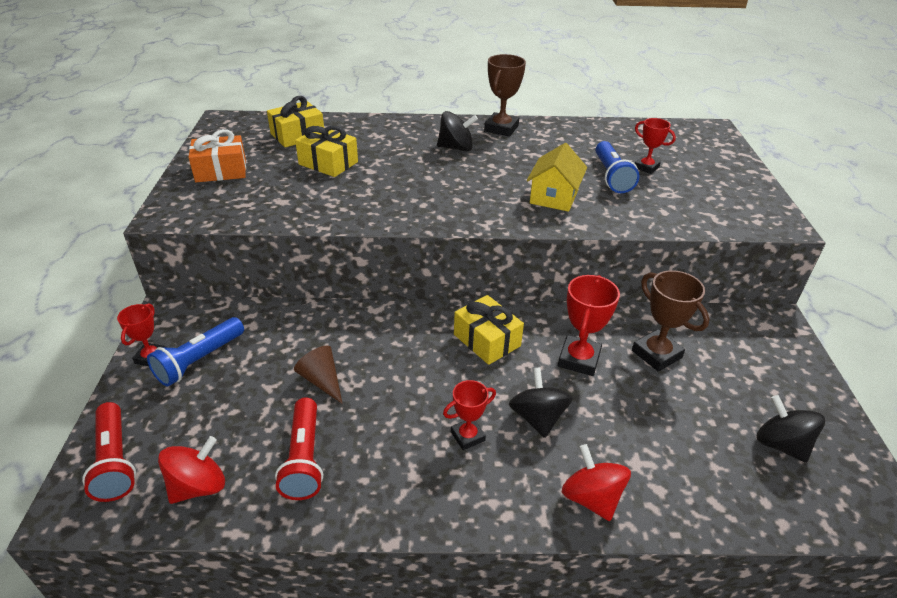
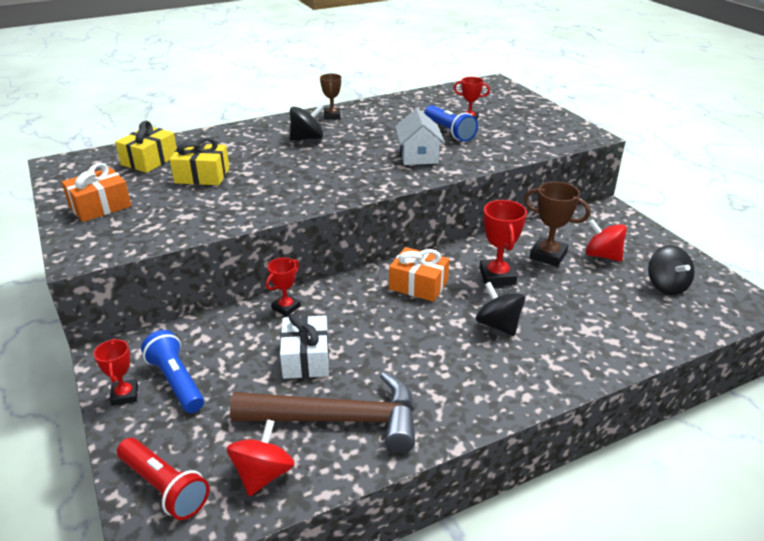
camera: 25 degrees left, 5 degrees down
(199, 360) = (176, 381): blue flashlight -> blue flashlight turned 135 degrees clockwise
(304, 459) = (339, 419): red flashlight -> brown hammer
(322, 380) = (306, 358): brown cone -> white gift
(467, 436) = (457, 356): red trophy -> red trophy (286, 307)
(487, 340) = (418, 285): yellow gift -> orange gift
(501, 128) = (332, 115): brown trophy -> brown trophy, size x0.64
(554, 197) = (418, 156): yellow house -> white house
(591, 498) = (574, 363): red spinning top -> red spinning top (602, 255)
(780, 444) = (666, 286): black spinning top -> black spinning top turned 135 degrees counterclockwise

